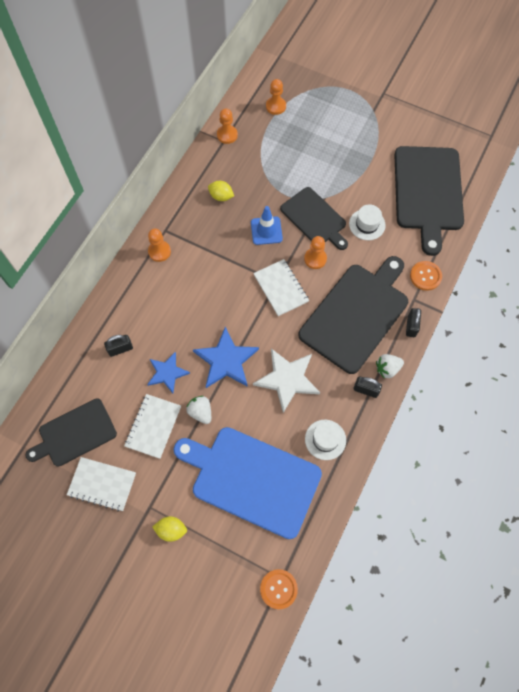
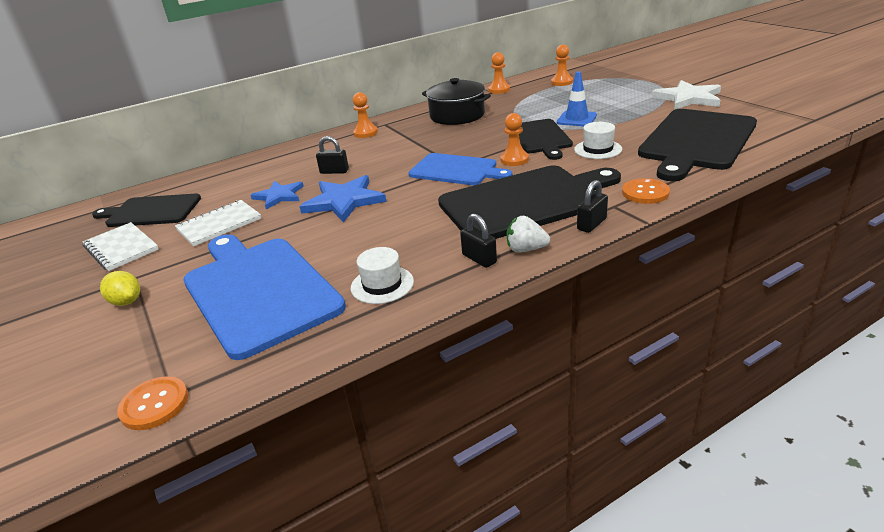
camera: 35 degrees right, 35 degrees down
(120, 349) = (260, 174): black padlock -> black padlock (334, 171)
(200, 412) = (274, 227): white strawberry -> none
(221, 196) = (457, 115): yellow lemon -> black pot
(266, 231) = (480, 137): blue traffic cone -> blue traffic cone (576, 119)
(281, 288) = (456, 170): white notebook -> blue cutting board
(287, 379) = (392, 228): white star -> white star (688, 98)

